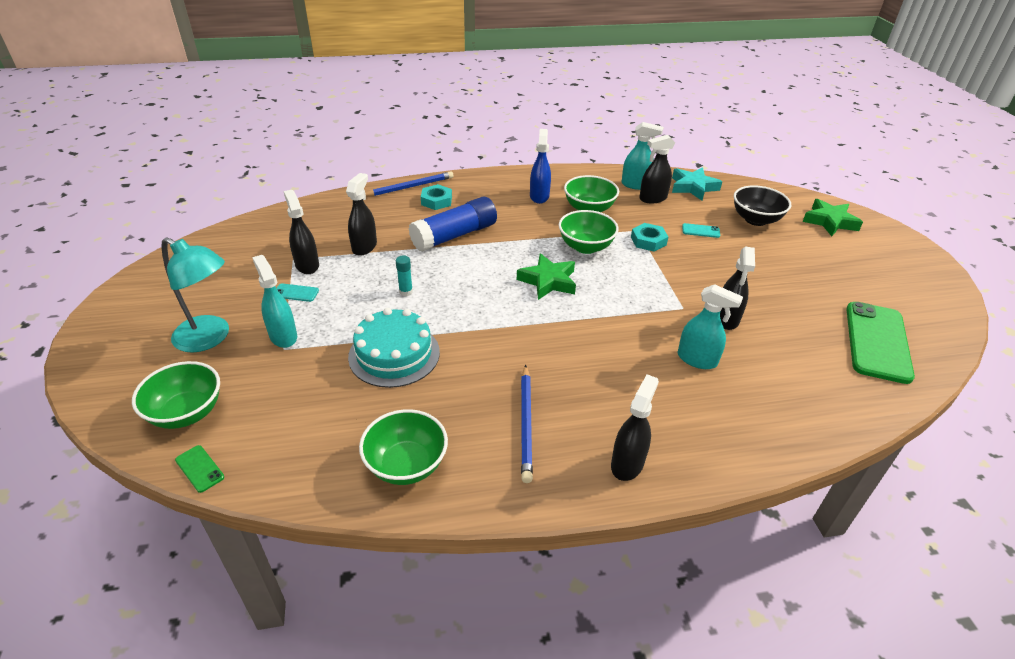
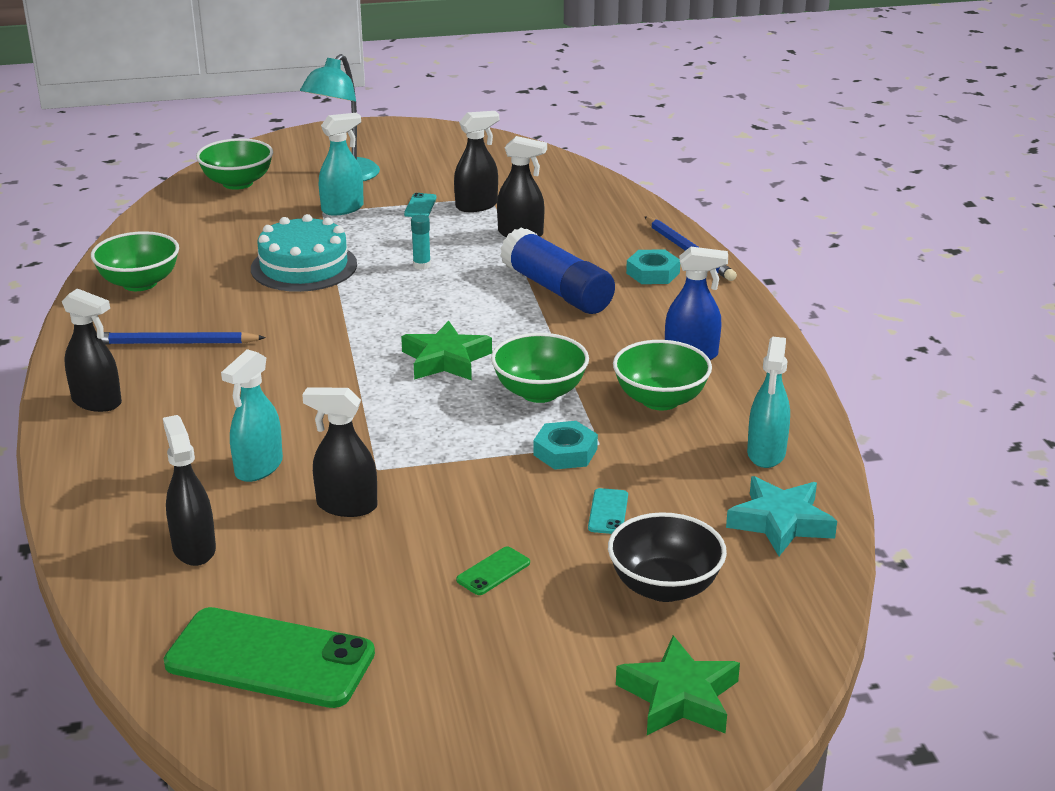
camera: 90 degrees right, 10 degrees down
(199, 468) = (167, 198): green phone -> green phone (493, 571)
(652, 198) = (717, 468): black spray bottle -> black spray bottle (194, 548)

